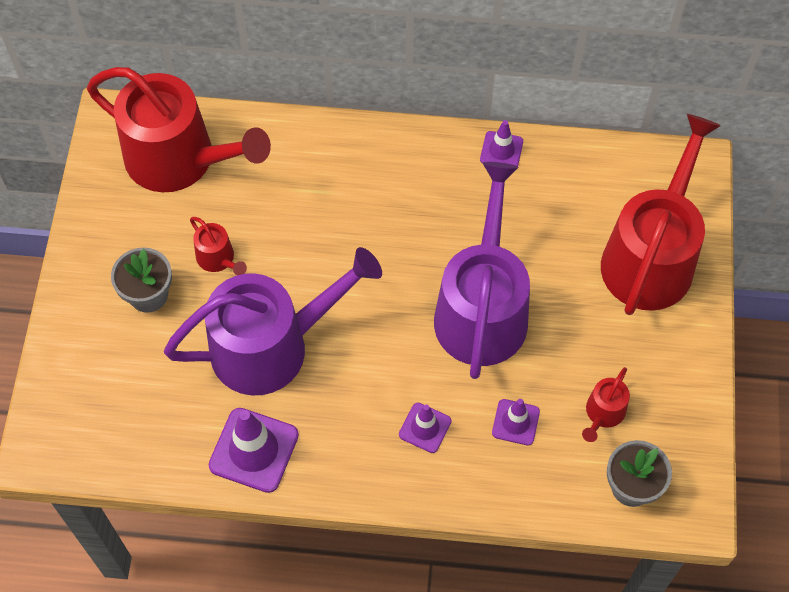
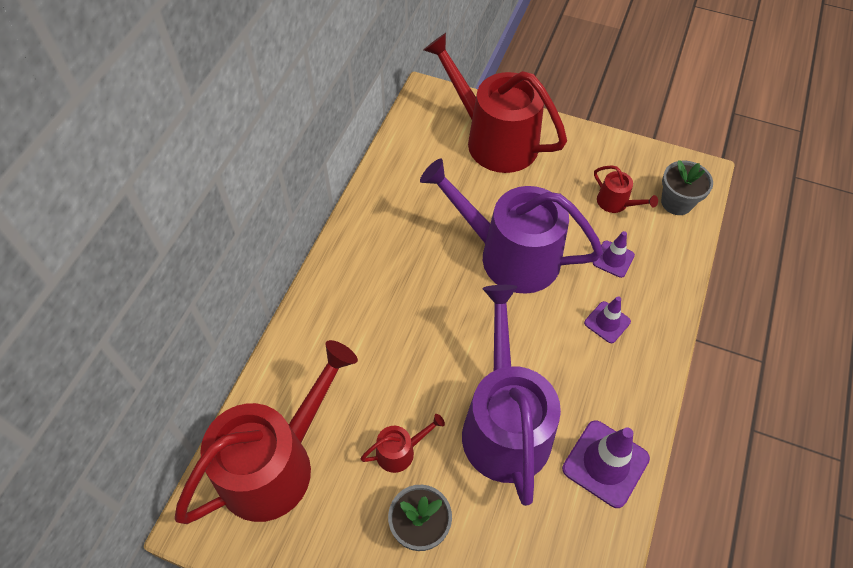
camera: 75 degrees left, 5 degrees down
(501, 150) = (369, 204): purple traffic cone -> none

